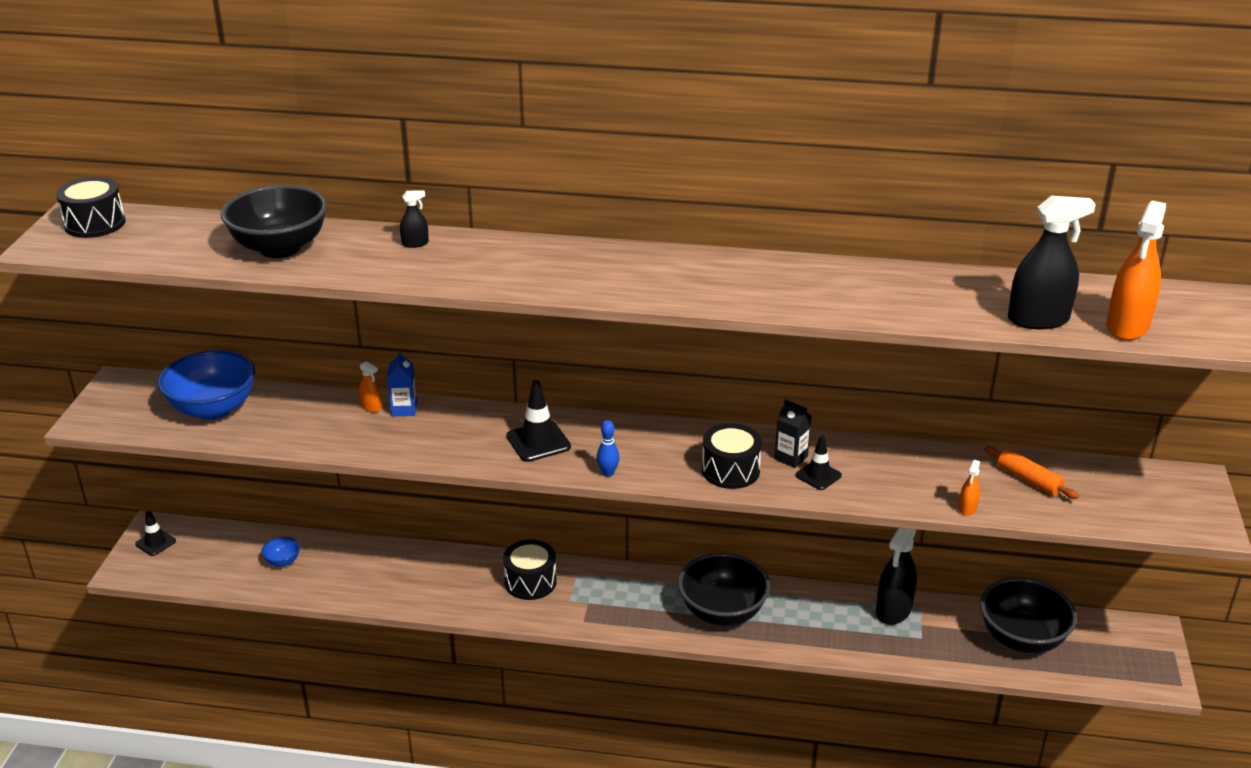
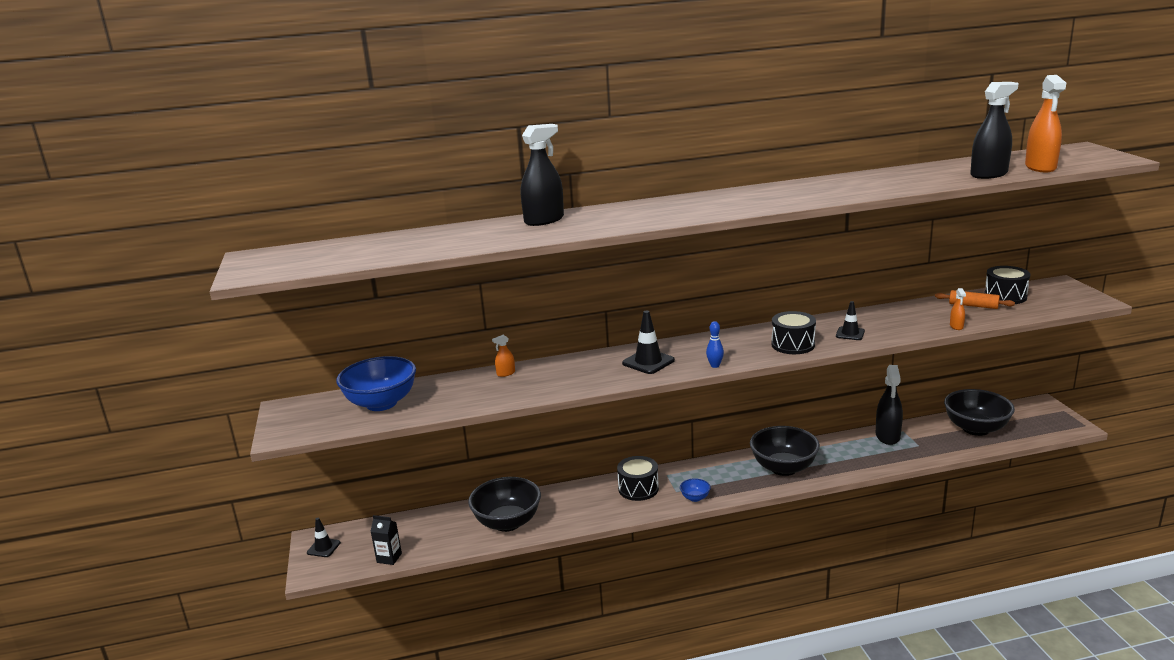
camera: 20 degrees left, 10 degrees down
(95, 224) = (274, 257): black drum -> black drum (1005, 296)
(280, 248) = (444, 240): black bowl -> black bowl (507, 522)
(282, 561) = (440, 530): blue bowl -> blue bowl (695, 498)
(371, 407) = (506, 373): orange spray bottle -> orange spray bottle turned 135 degrees clockwise
(404, 409) = (532, 369): blue carton -> none
(415, 243) = (544, 220): black spray bottle -> black spray bottle, size x2.13
(791, 458) = (822, 330): black carton -> black carton (389, 558)

